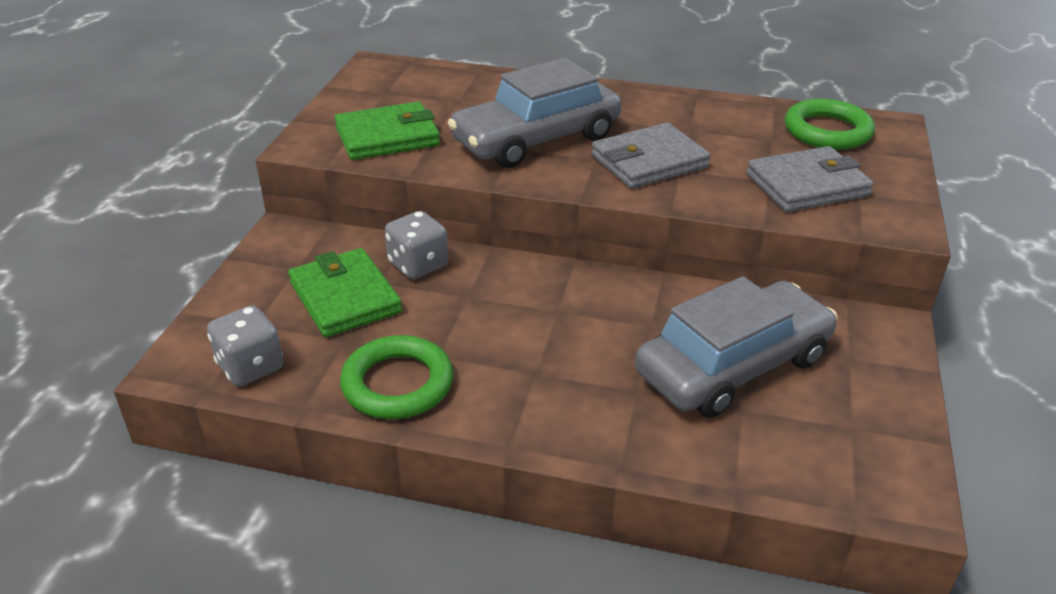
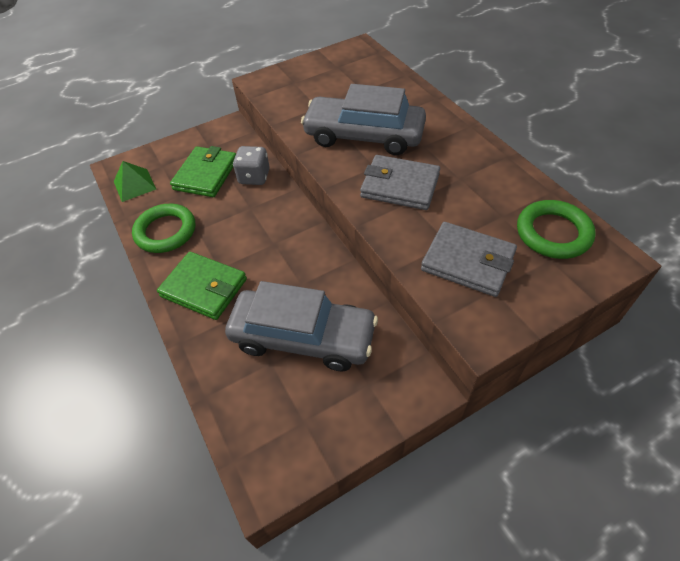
camera: 50 degrees right, 15 degrees up
(250, 367) = (134, 185): grey dice -> green pyramid
(387, 137) = (298, 95): green wallet -> green wallet (204, 288)

